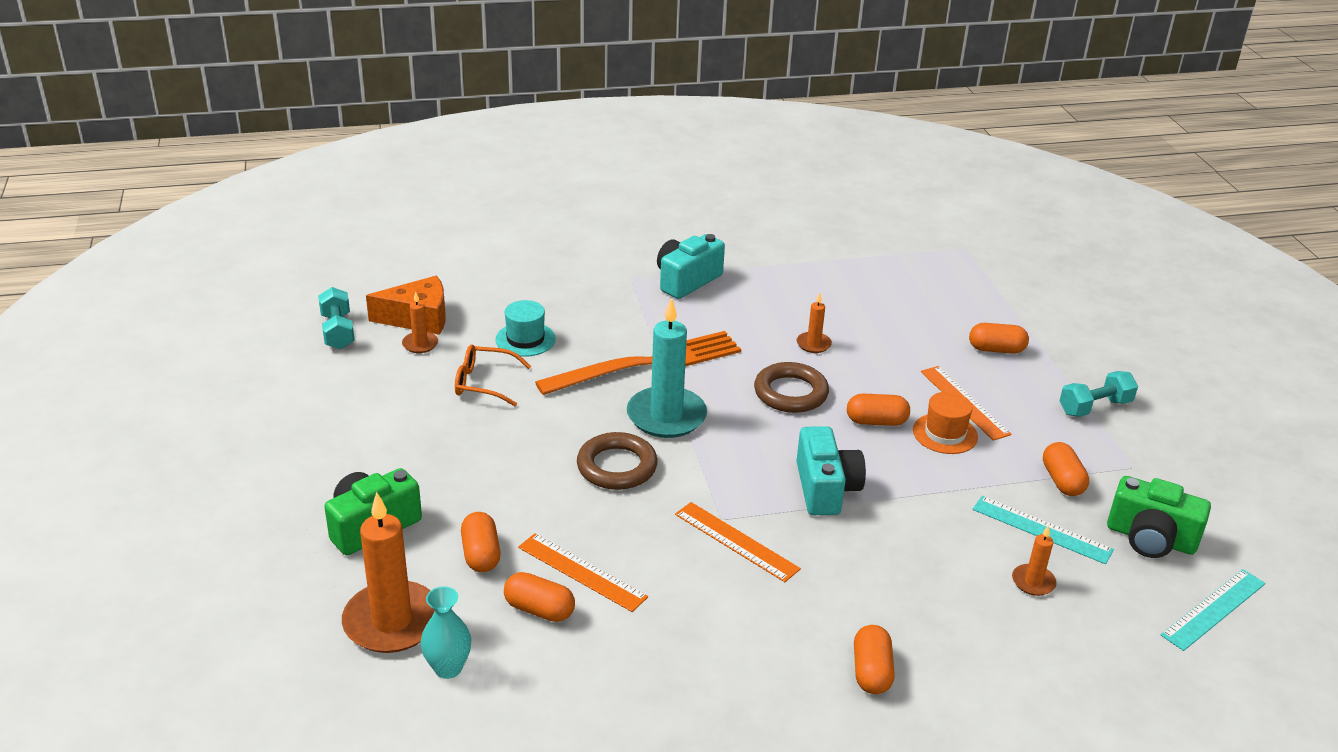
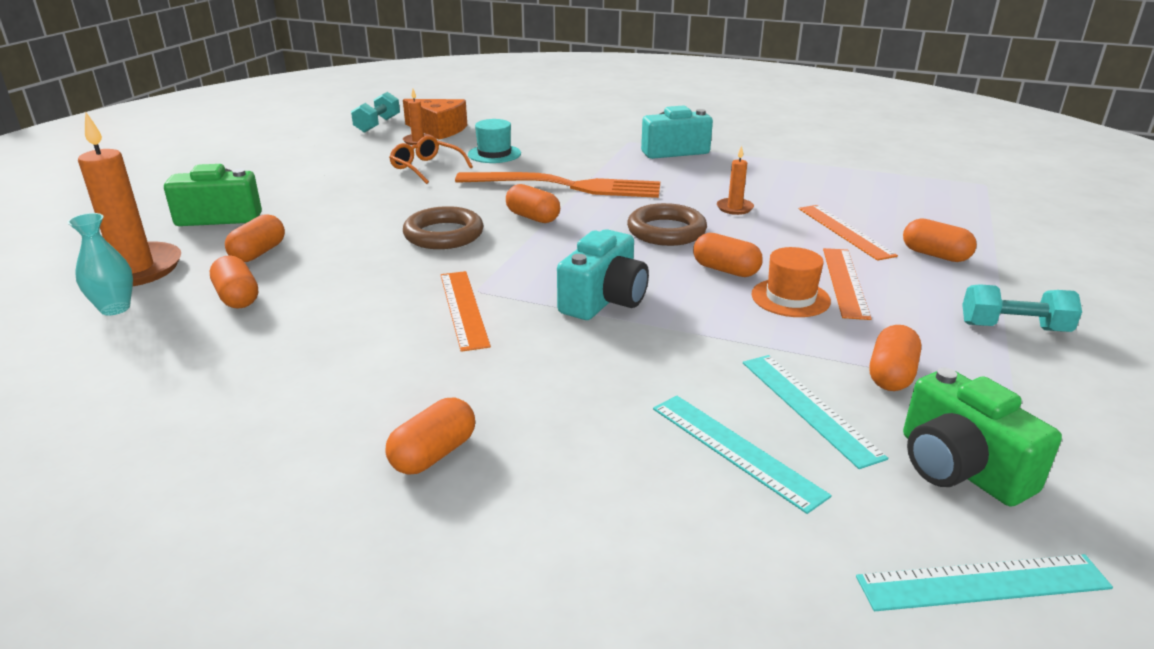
camera: 35 degrees right, 5 degrees down
(582, 572) = (308, 286): orange ruler -> orange ruler (845, 231)
(666, 416) = (533, 217): turquoise candle -> orange capsule
(1033, 582) = (735, 450): orange candle -> turquoise ruler

